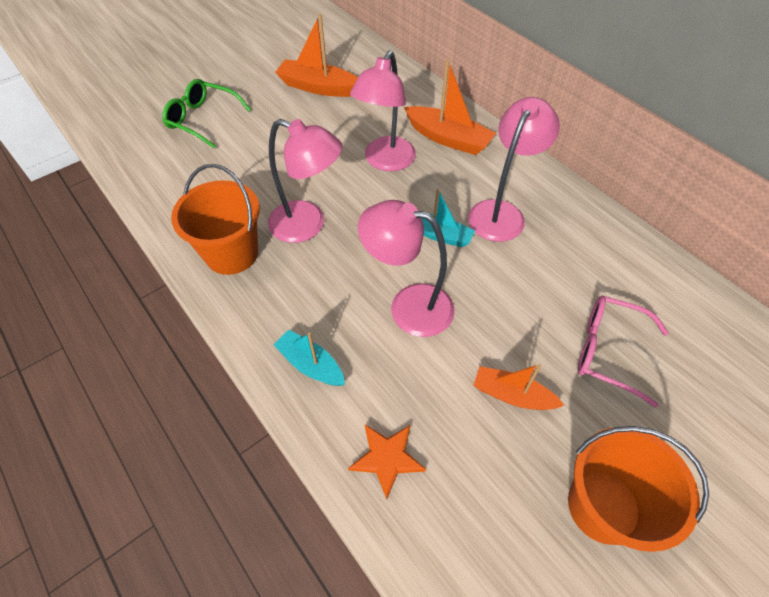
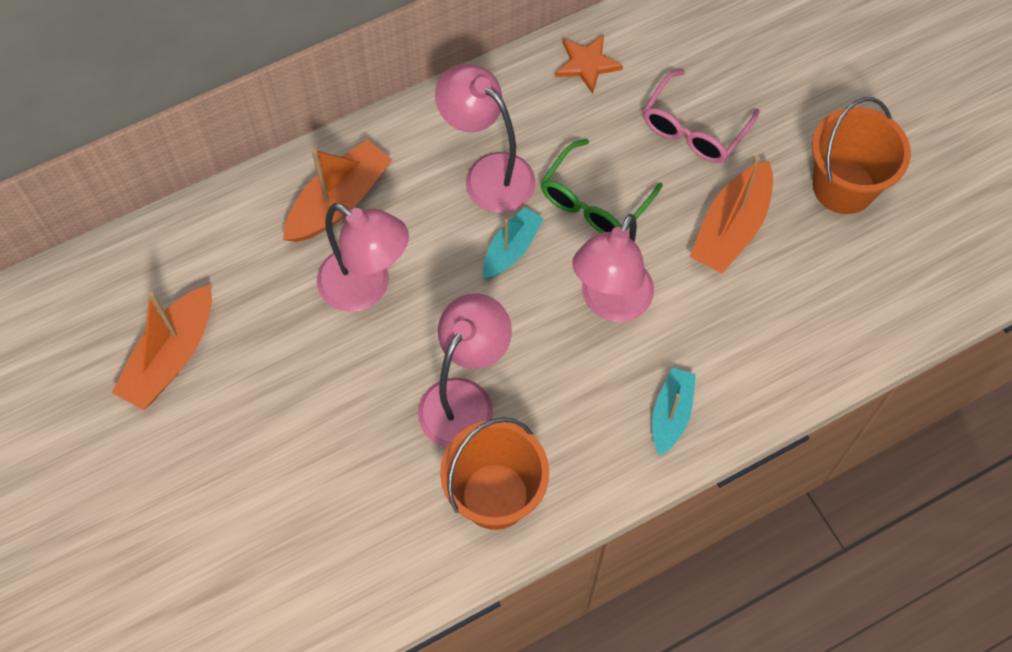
camera: 80 degrees left, 10 degrees up
(202, 119) = (204, 537): green glasses -> green glasses (594, 202)
(310, 364) = (671, 414): turquoise boat -> turquoise boat turned 150 degrees clockwise
(387, 458) = (783, 354): orange star -> orange star (587, 64)
(512, 395) = (731, 228): orange boat -> orange boat, size x1.55

